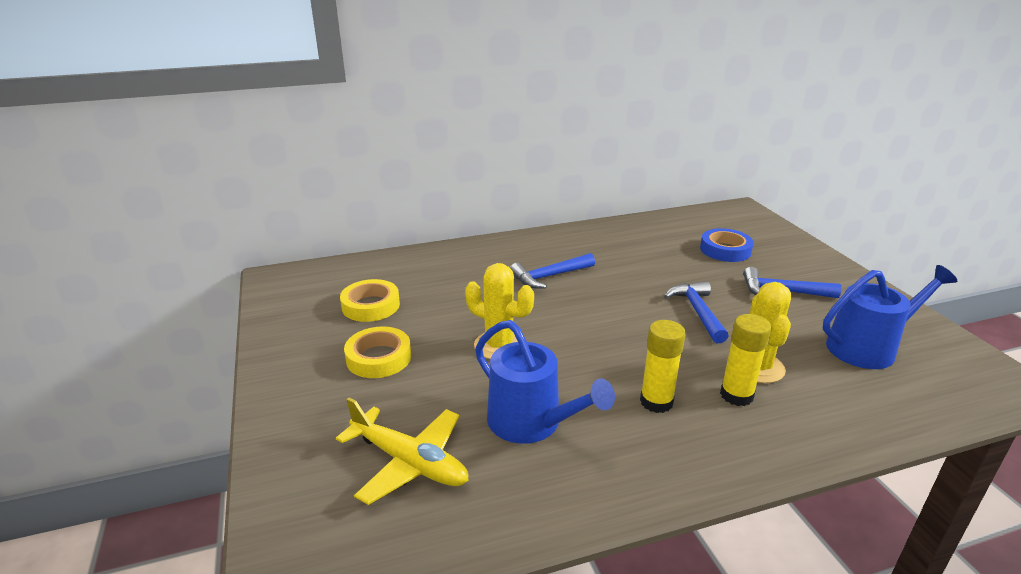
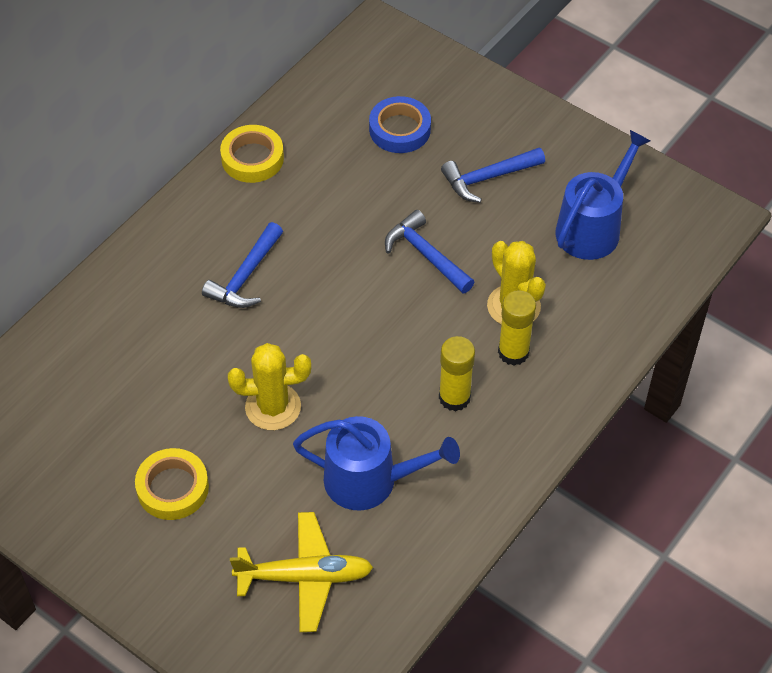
camera: 35 degrees left, 25 degrees up
(370, 305) = (94, 426): yellow tape -> yellow tape (252, 158)

